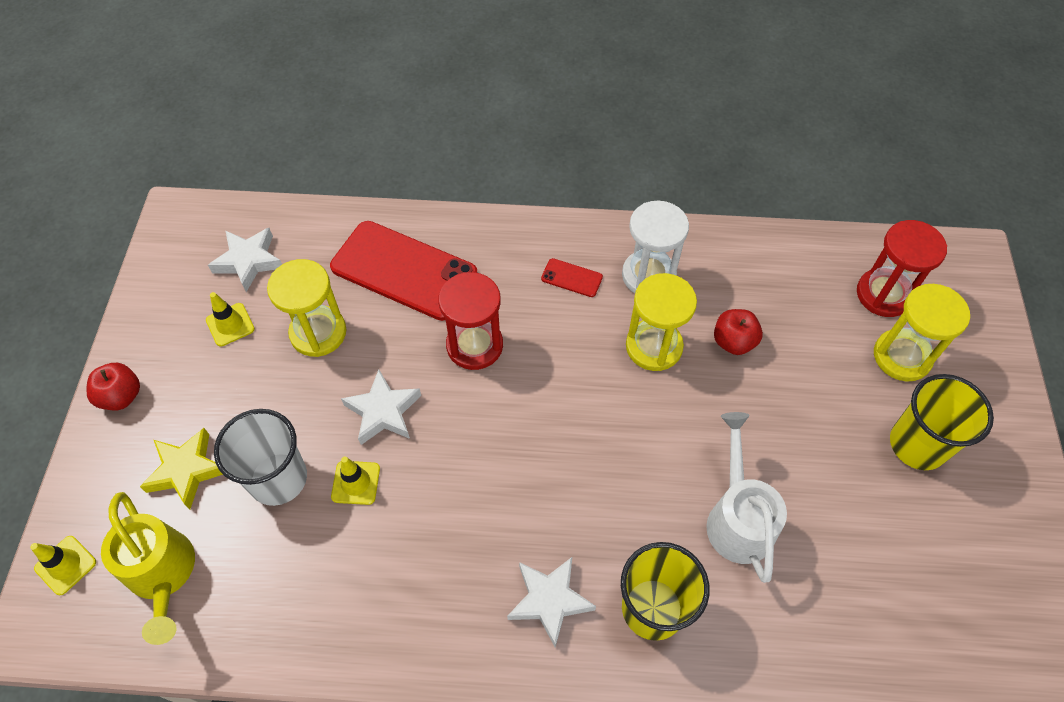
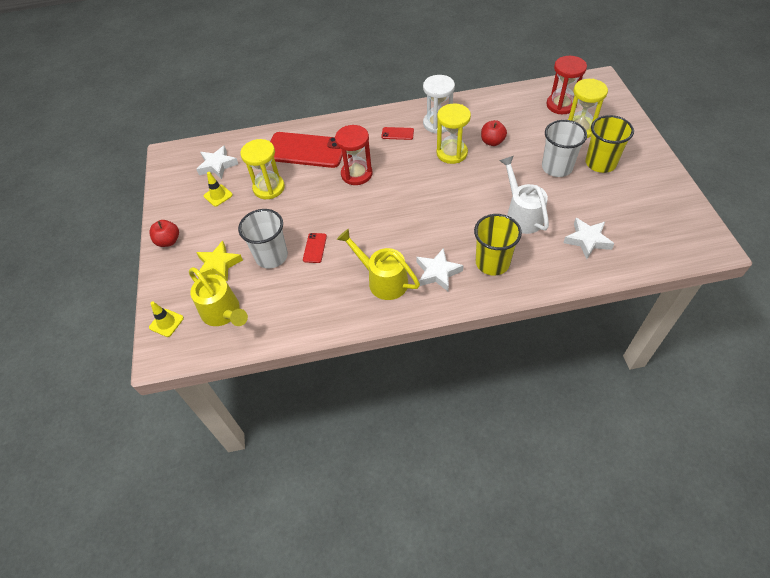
camera: 10 degrees left, 5 degrees down
(356, 483) = (315, 248): yellow traffic cone -> red phone
(383, 411) = (318, 214): white star -> white star (587, 240)
(449, 587) = (382, 280): none -> yellow watering can
(833, 431) = (557, 167): none -> white cup

